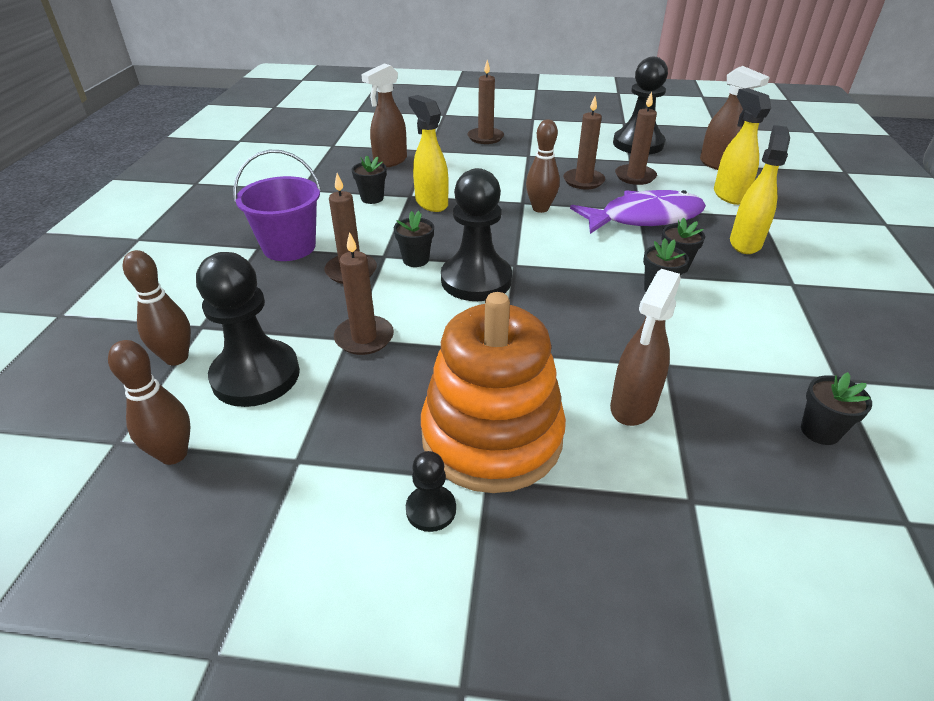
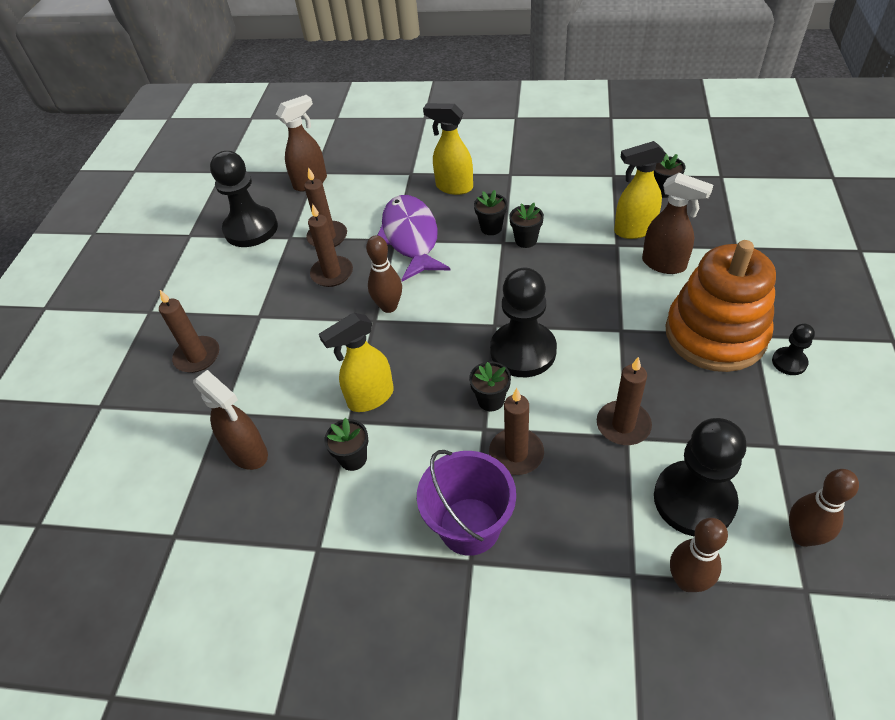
camera: 85 degrees left, 10 degrees up
(729, 195) = (372, 184): yellow spray bottle -> yellow spray bottle (634, 230)

